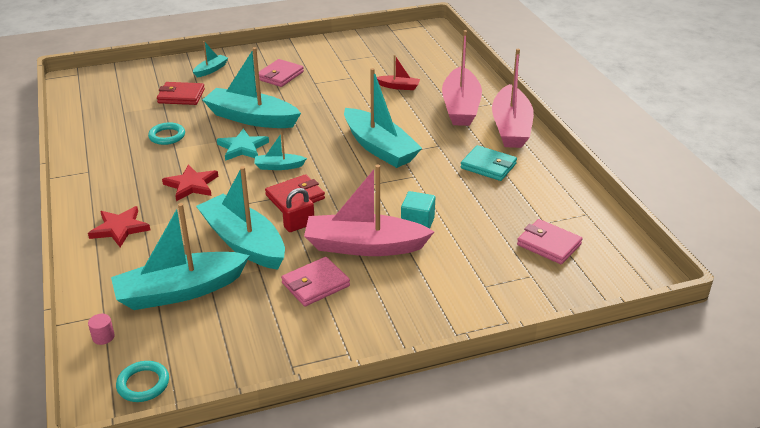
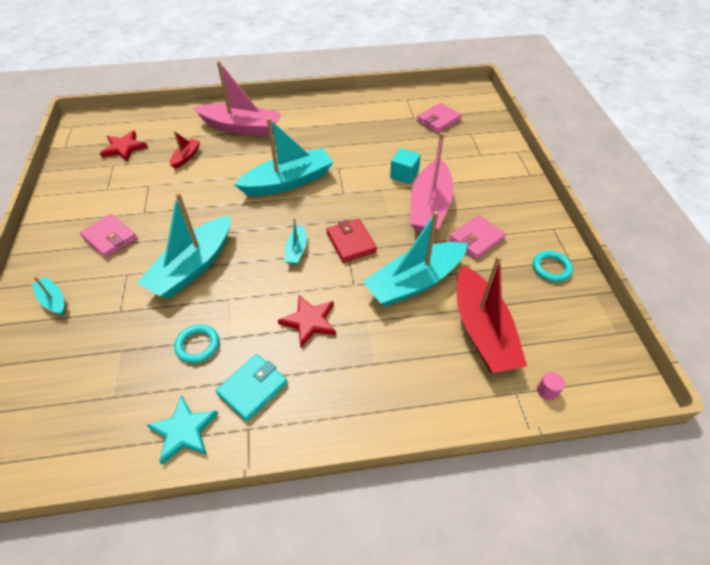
camera: 80 degrees left, 15 degrees up
(120, 228) = (376, 386): red star -> red star (124, 148)
(143, 384) = (602, 356): turquoise ring -> turquoise ring (551, 268)
(180, 291) = (482, 330): turquoise boat -> red boat
(181, 96) = (105, 332): red wallet -> none
(242, 148) = (251, 276): turquoise star -> turquoise star (184, 431)
(299, 225) = (395, 243): red padlock -> none
(315, 284) = (476, 239): pink wallet -> pink wallet turned 75 degrees clockwise
(488, 166) = (336, 129): turquoise wallet -> turquoise wallet (253, 388)
(511, 127) = (285, 109): pink boat -> none

